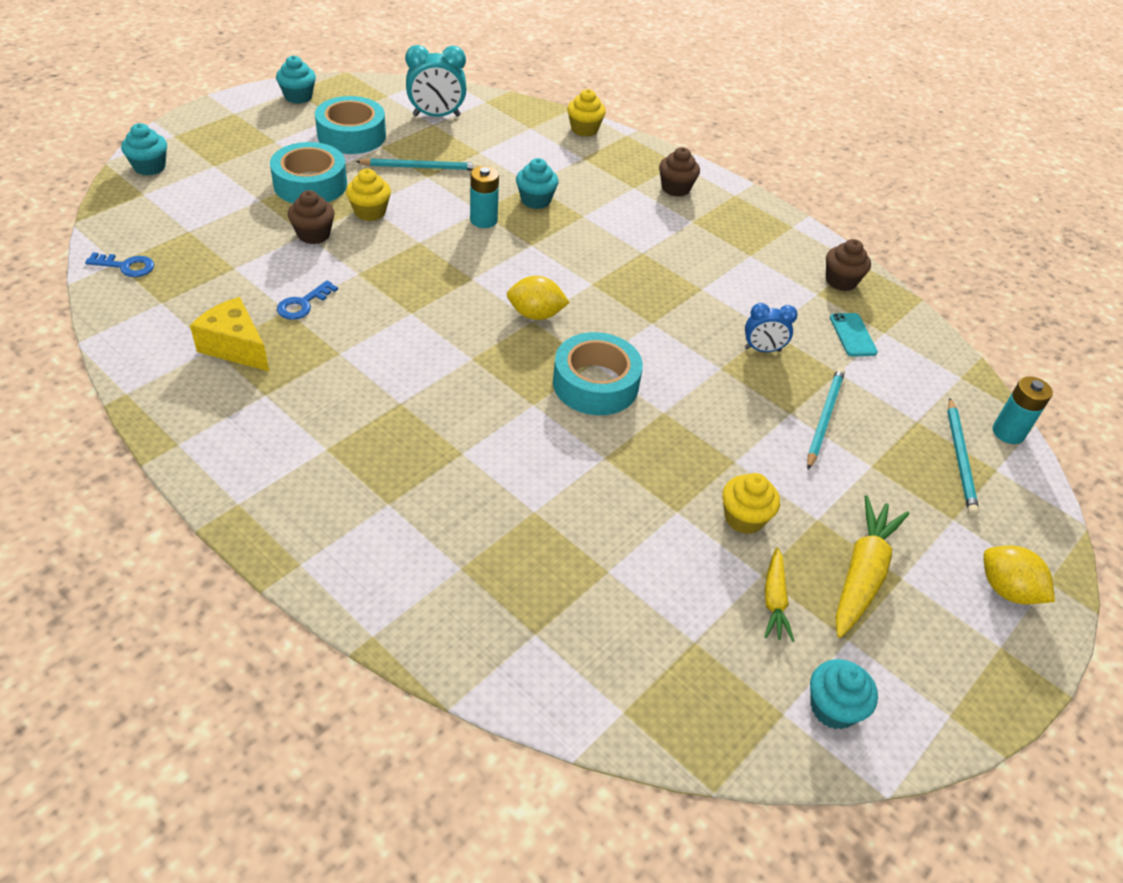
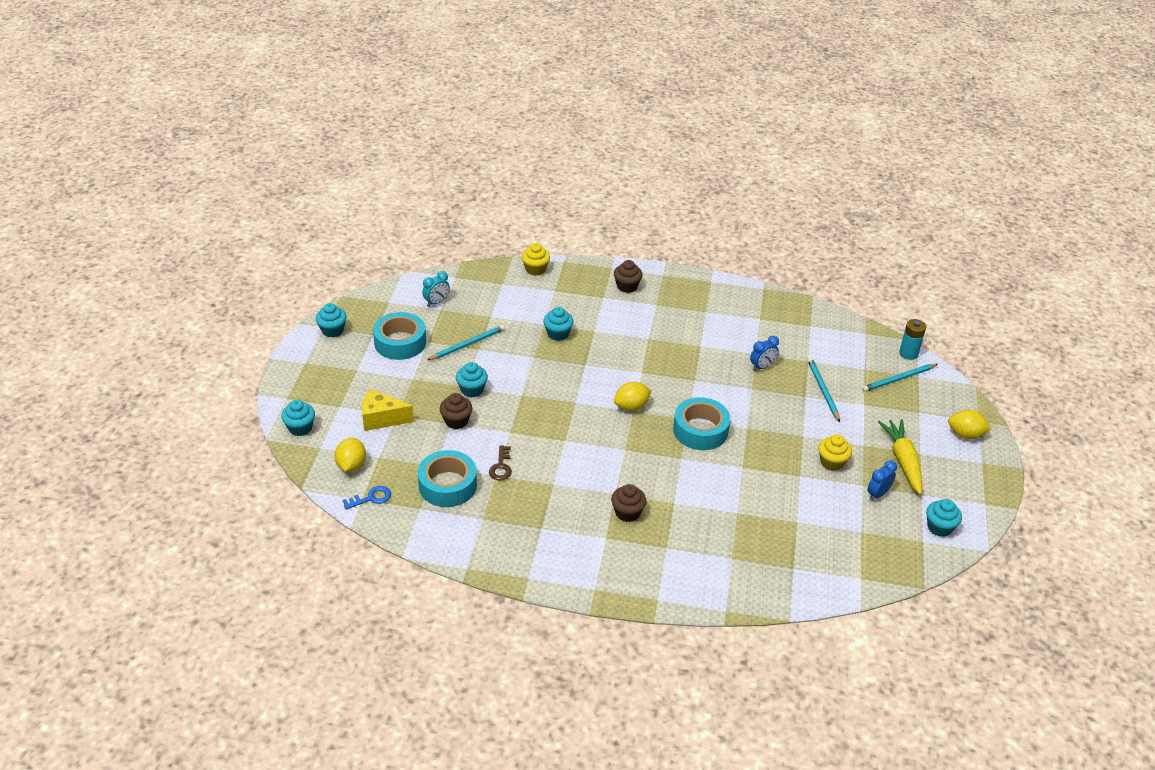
camera: 30 degrees left, 5 degrees down
(150, 225) = (351, 465): none -> yellow lemon
(235, 347) = (494, 511): yellow cheese -> yellow cheese (382, 419)
(303, 304) = (501, 467): blue key -> brown key
(310, 184) = (415, 389): turquoise tape -> turquoise tape (447, 485)
(370, 212) = (472, 390): yellow cupcake -> turquoise cupcake
(436, 116) = (436, 302): turquoise clock -> turquoise clock, size x0.63
(483, 220) = (542, 362): turquoise battery -> none
(774, 600) = (878, 494): yellow carrot -> blue clock
(841, 281) = (764, 305): brown cupcake -> brown cupcake (627, 513)
(853, 335) = (797, 335): turquoise phone -> none
(960, 458) = (898, 379): turquoise pencil -> turquoise pencil turned 90 degrees clockwise

